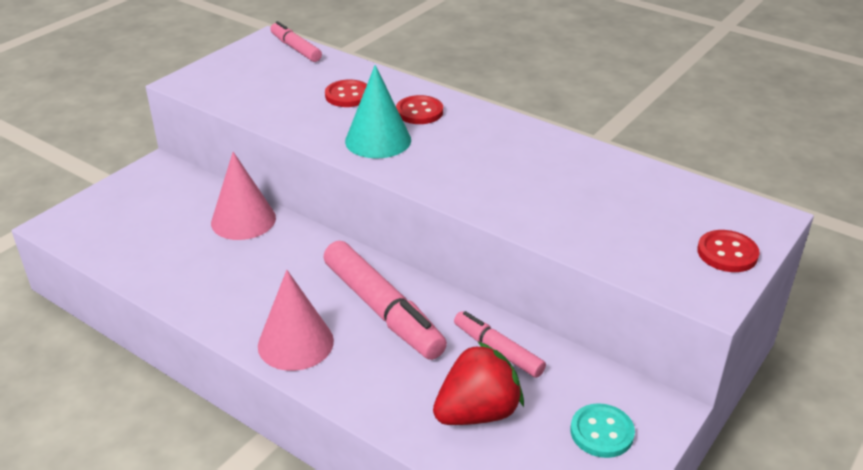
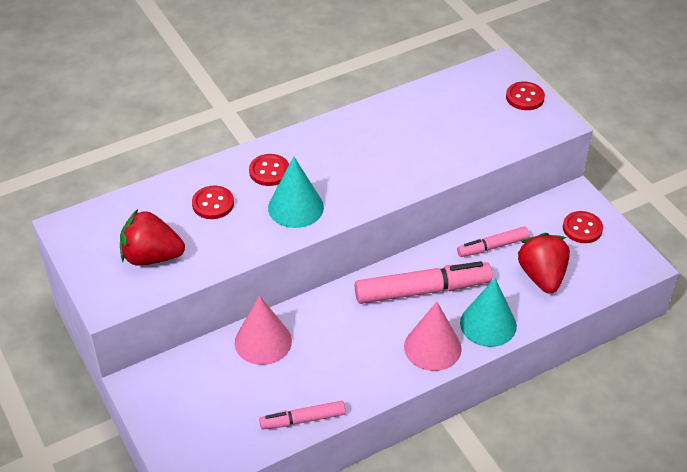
camera: 65 degrees left, 10 degrees up
(255, 85) = (151, 257): none -> red strawberry
(296, 48) = (100, 213): pink marker -> pink marker (302, 420)
(360, 382) = (488, 324): none -> turquoise cone
(602, 432) = (582, 228): turquoise button -> red button

